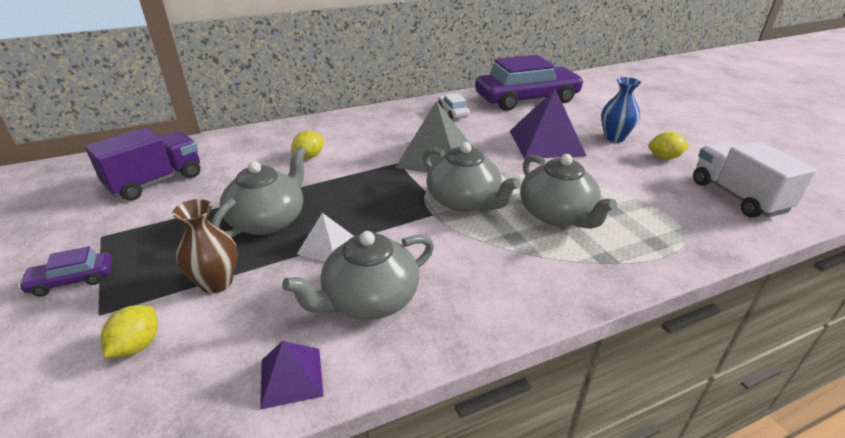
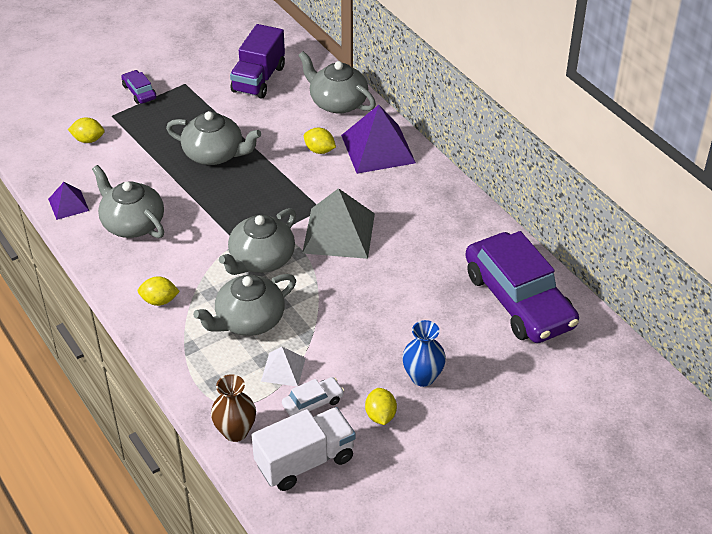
camera: 80 degrees right, 10 degrees up
(156, 181) = (259, 79): purple truck -> purple truck turned 75 degrees clockwise
(216, 283) = (142, 151): brown vase -> brown vase (235, 431)
(242, 142) = (337, 102): none -> grey teapot
(327, 245) = (187, 191): white pyramid -> white pyramid (283, 369)
(453, 112) = (454, 235): white car -> white car (313, 403)
(527, 279) = (159, 301): none -> yellow lemon
(546, 143) = (393, 316): purple pyramid -> purple pyramid (378, 148)

